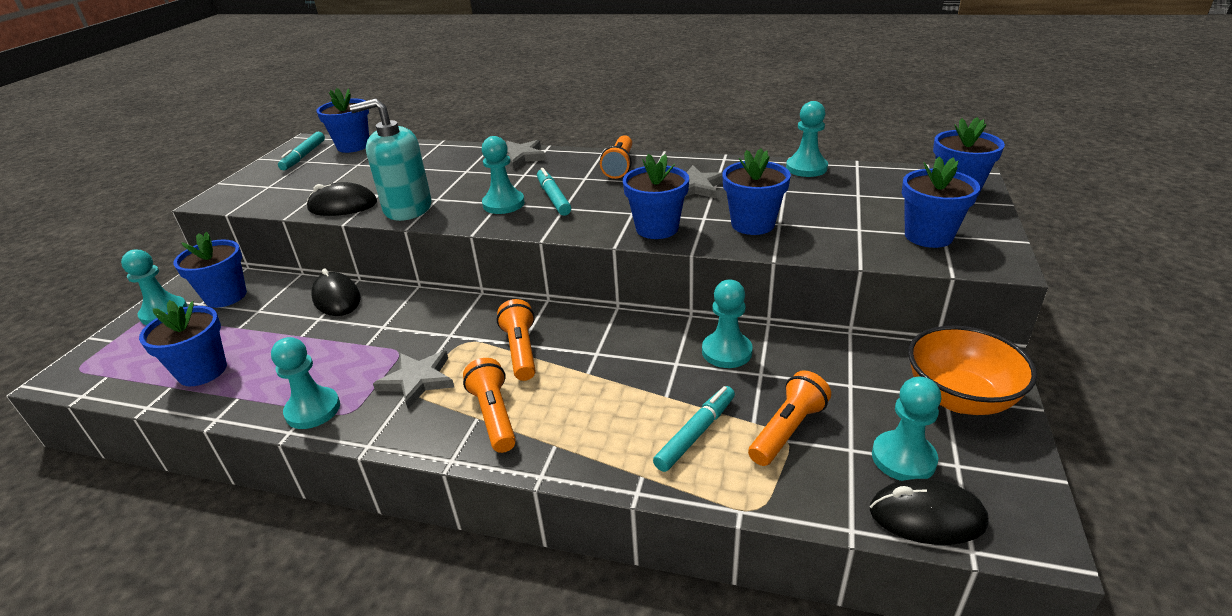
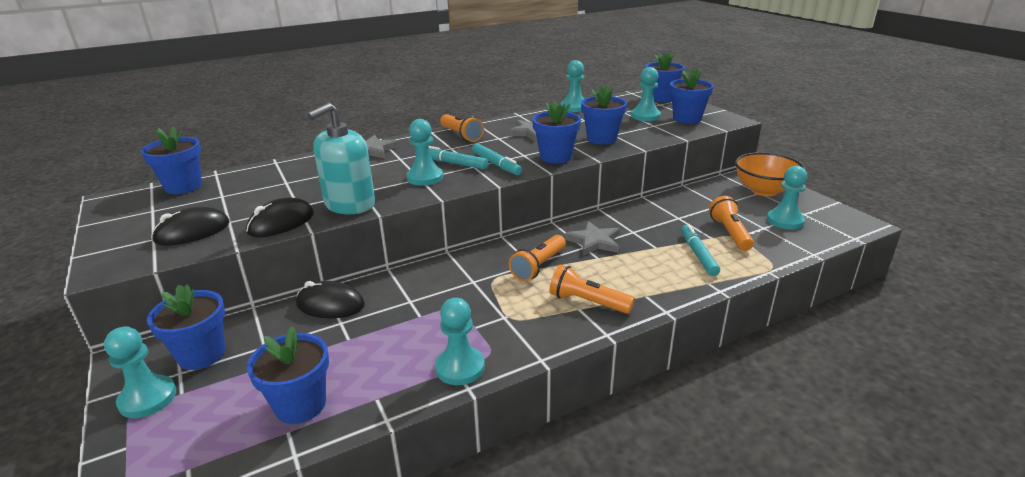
camera: 45 degrees left, 5 degrees down
(304, 156) = (139, 208): turquoise marker -> turquoise marker (496, 164)
(417, 380) = (503, 313): grey star -> grey star (594, 241)
(521, 350) = (538, 266): orange flashlight -> orange flashlight turned 90 degrees counterclockwise
(726, 352) = (647, 216): turquoise pawn -> turquoise pawn (645, 116)
(927, 516) = (825, 235): black mouse -> black mouse (192, 232)

